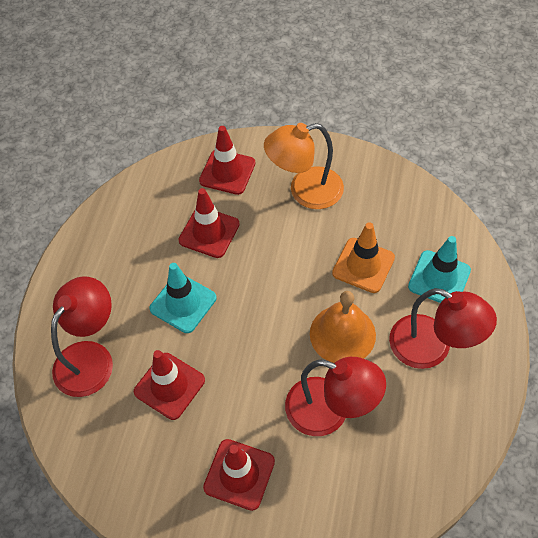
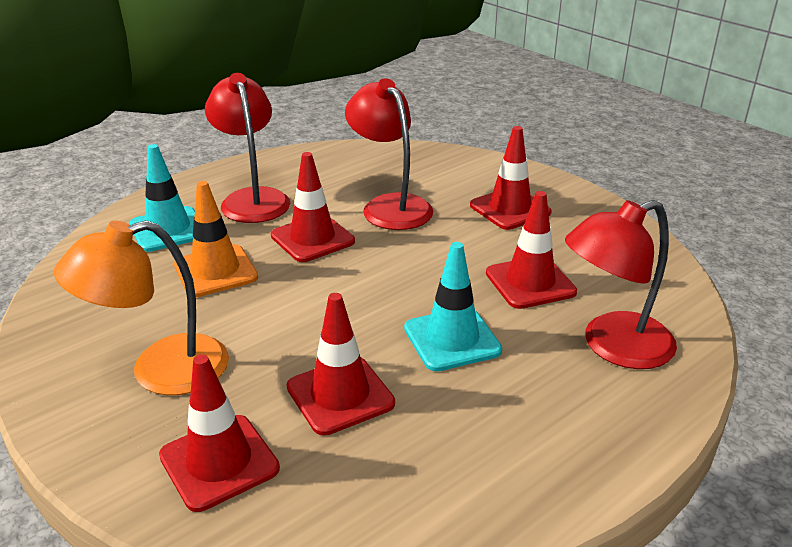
camera: 145 degrees left, 25 degrees down
(305, 191) = (160, 370): orange lamp -> orange lamp turned 135 degrees clockwise
(342, 334) = (312, 238): orange bell -> red traffic cone

